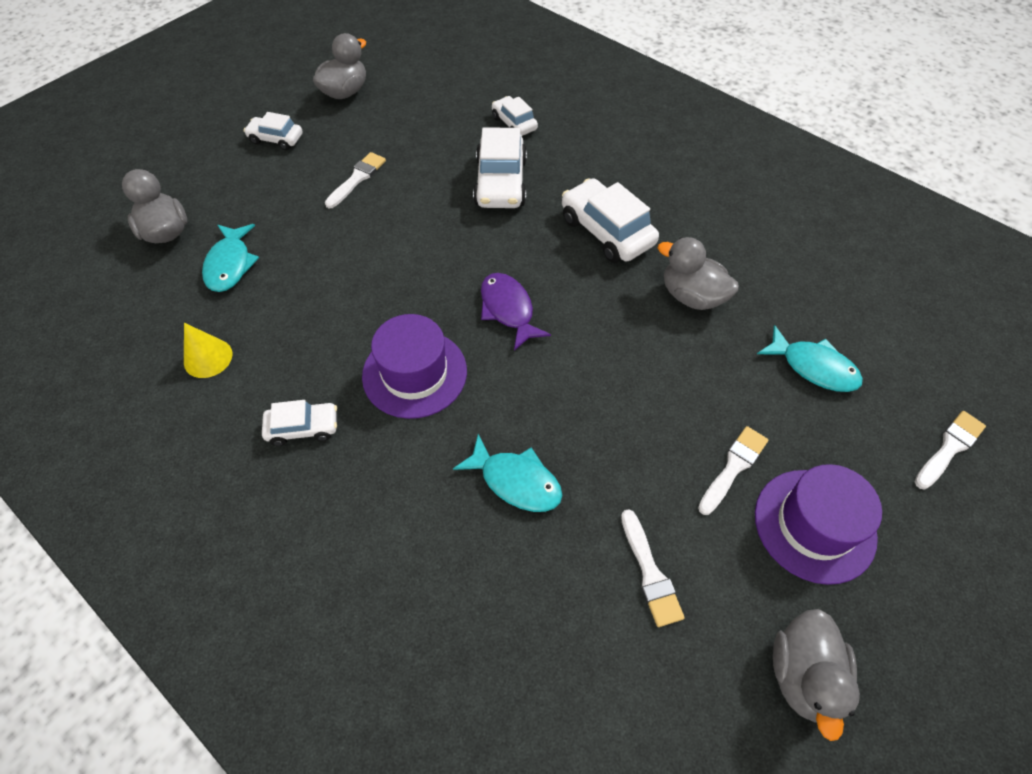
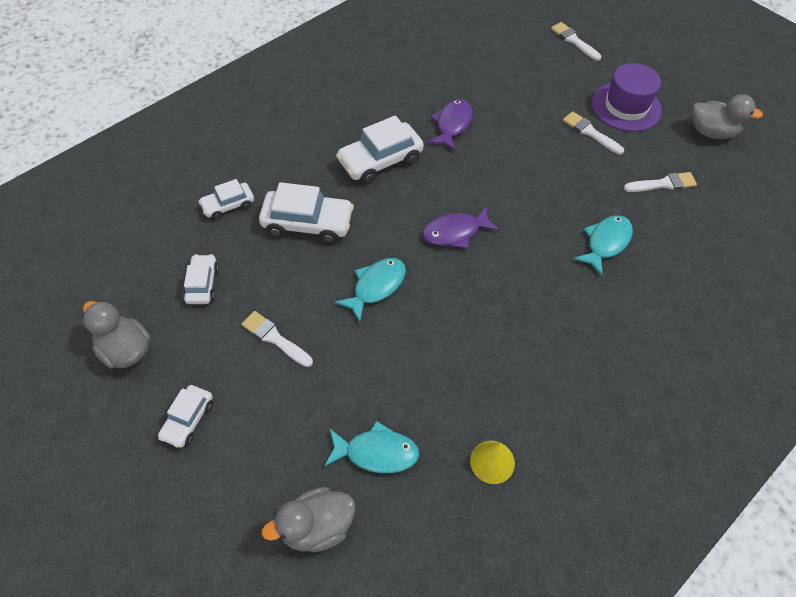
camera: 85 degrees left, 0 degrees up
(303, 428) = (565, 378): white car -> white car (202, 284)
(414, 373) = (514, 298): purple hat -> none
(691, 296) = (452, 124): grey duck -> purple fish
(813, 367) = (516, 80): turquoise fish -> turquoise fish (376, 287)

